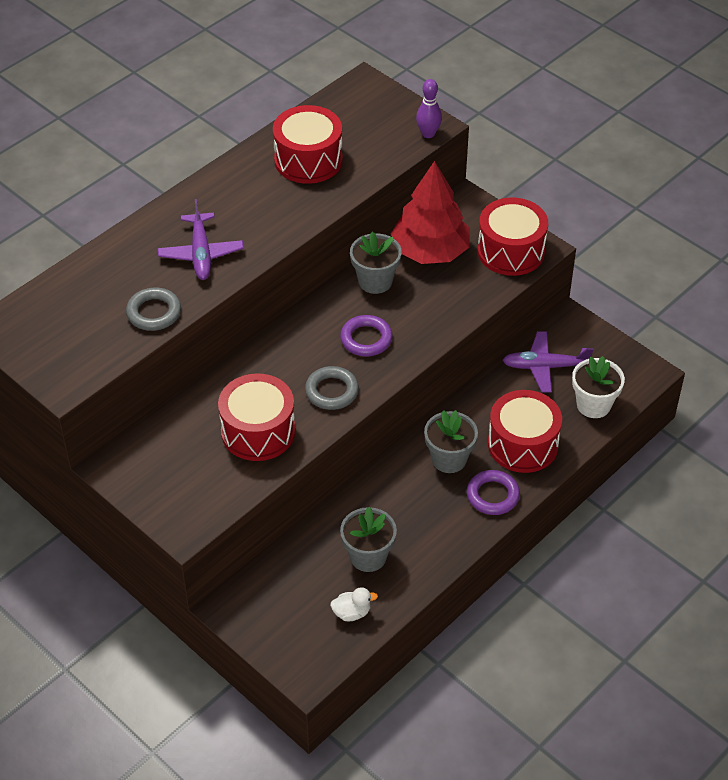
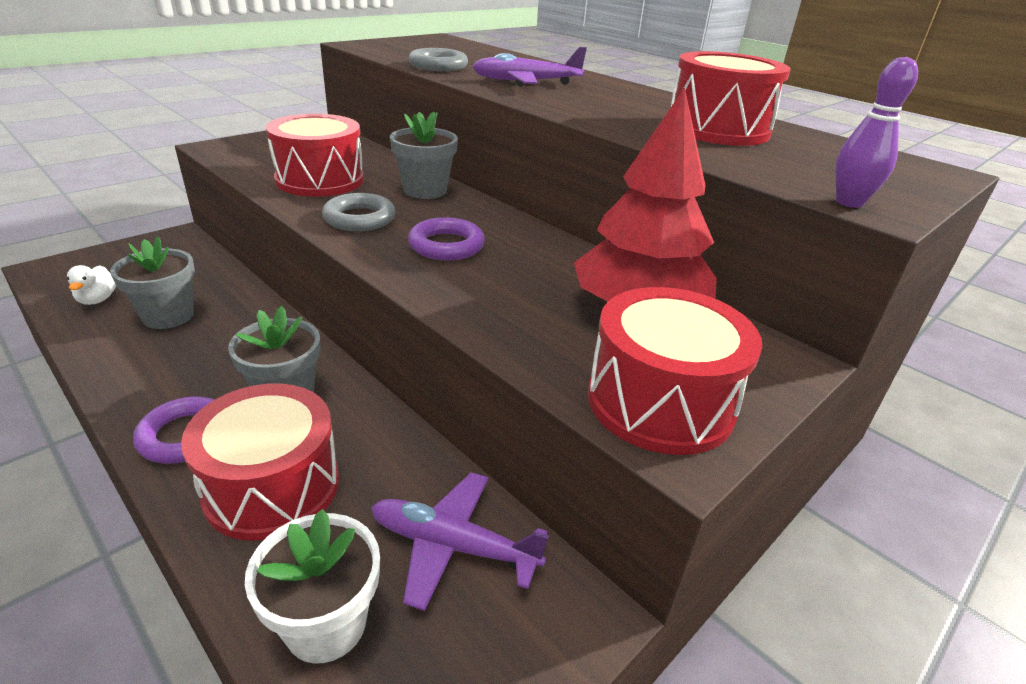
camera: 90 degrees right, 15 degrees down
(375, 281) = (563, 260): grey flower pot -> grey flower pot (425, 190)
(545, 367) = (454, 546): purple plane -> purple plane turned 75 degrees counterclockwise

